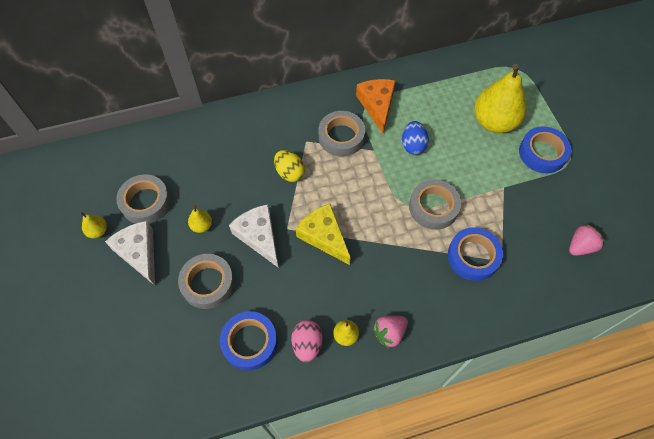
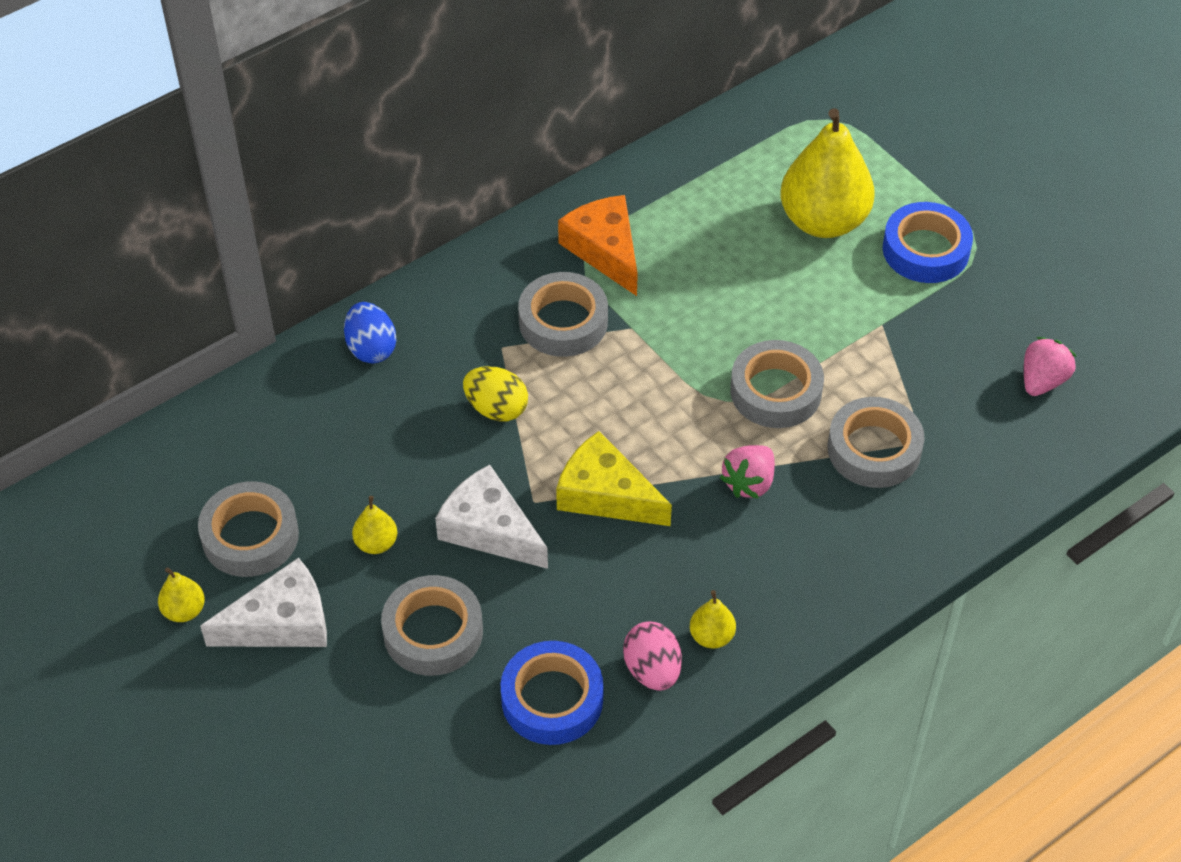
camera: 20 degrees left, 10 degrees down
(139, 253) = (281, 622): white cheese -> white cheese turned 120 degrees clockwise
(389, 333) = (783, 610): pink strawberry -> pink strawberry (749, 483)
(413, 145) = (698, 300): blue egg -> blue egg (371, 348)
(473, 256) = (874, 449): blue tape -> grey tape

